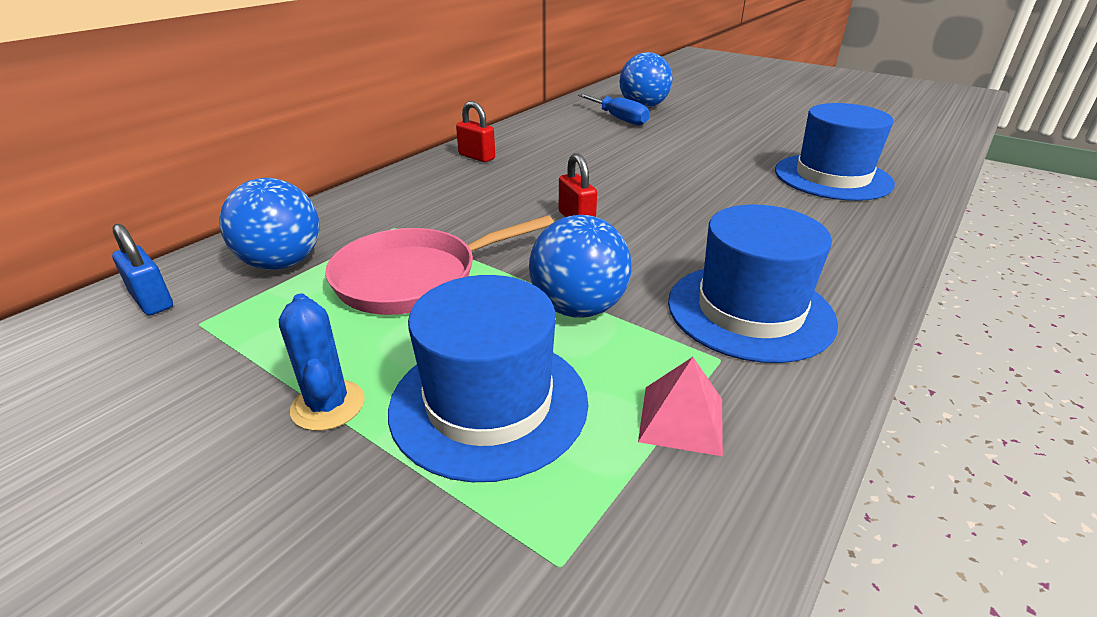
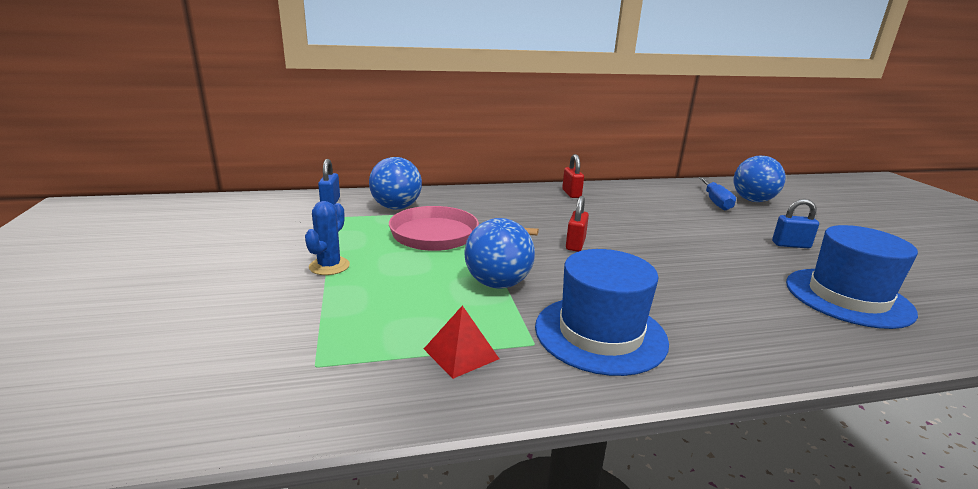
camera: 40 degrees right, 10 degrees down
(489, 403) = (387, 298): blue hat -> none
(681, 419) = (461, 353): pink pyramid -> red pyramid
(732, 143) = (791, 245): none -> blue padlock

